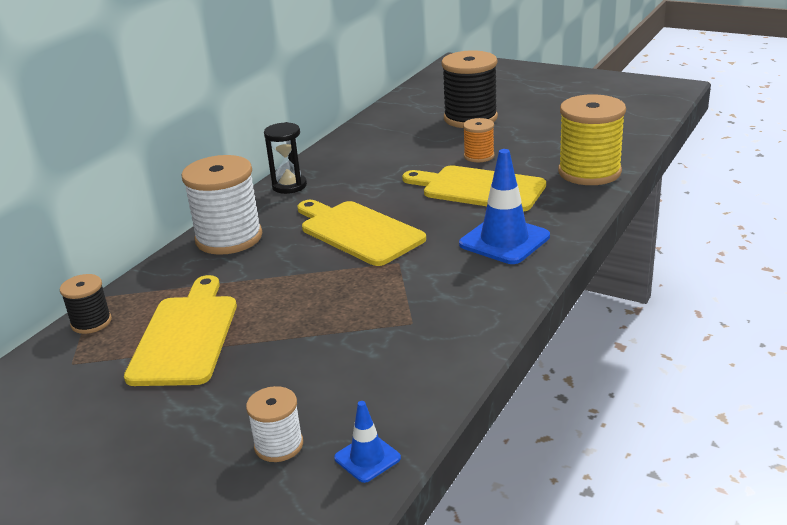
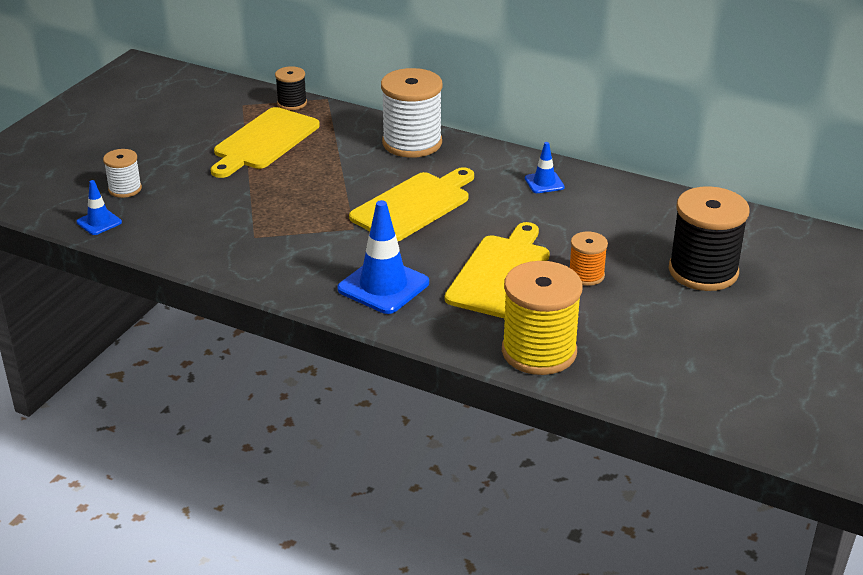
camera: 85 degrees right, 5 degrees up
(186, 335) = (264, 141): yellow cutting board -> yellow cutting board turned 120 degrees clockwise
(289, 186) = (515, 163): black hourglass -> none
(328, 173) = (544, 183): none -> blue traffic cone

